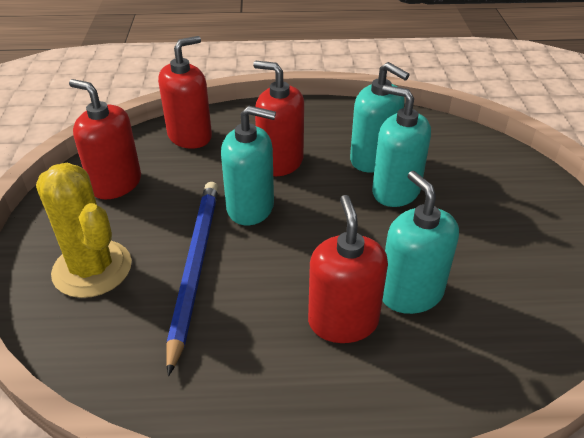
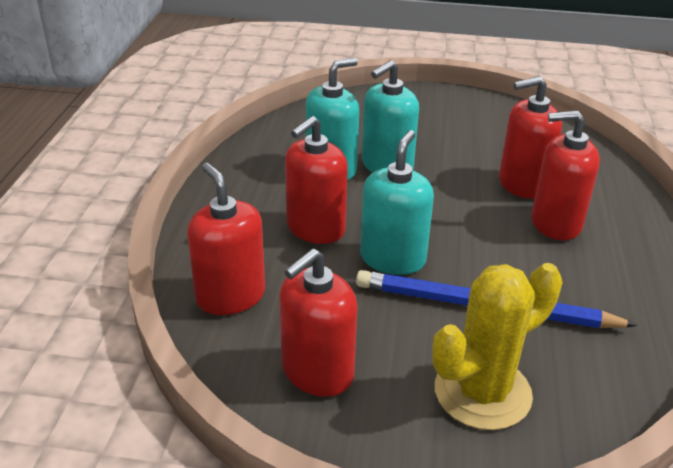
camera: 80 degrees left, 5 degrees down
(410, 293) = (522, 184): turquoise soap dispenser -> red soap dispenser

